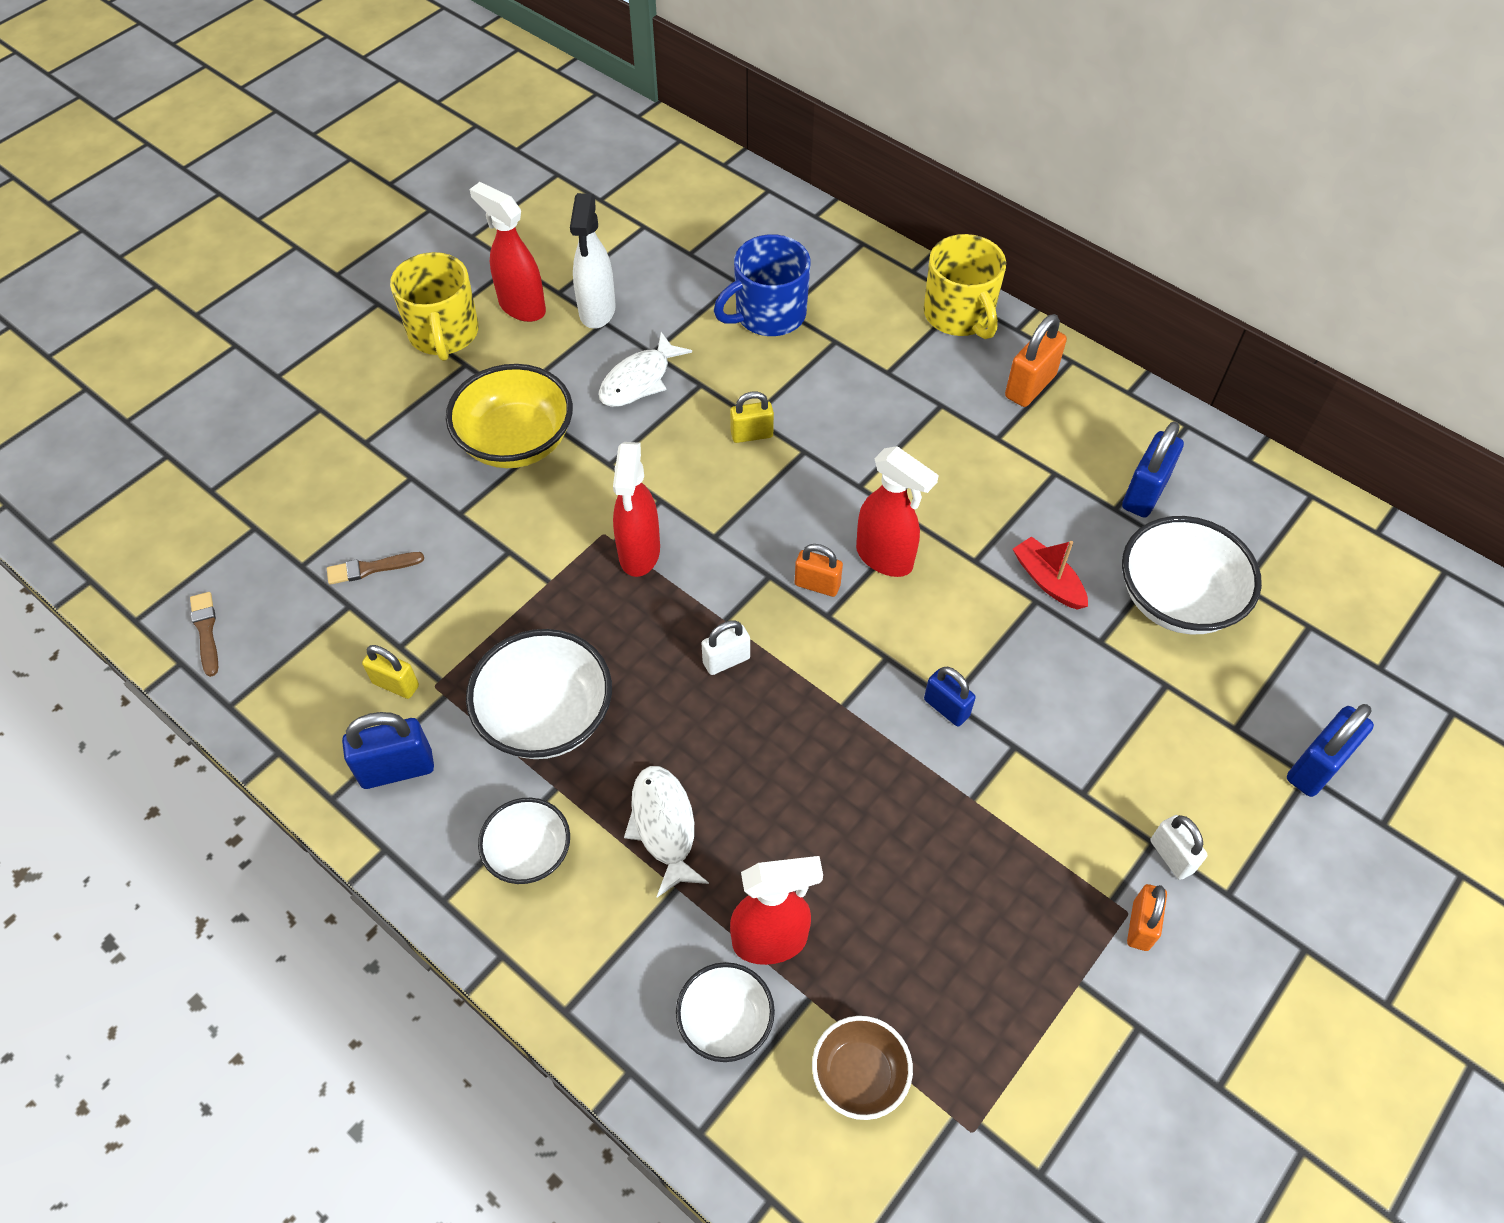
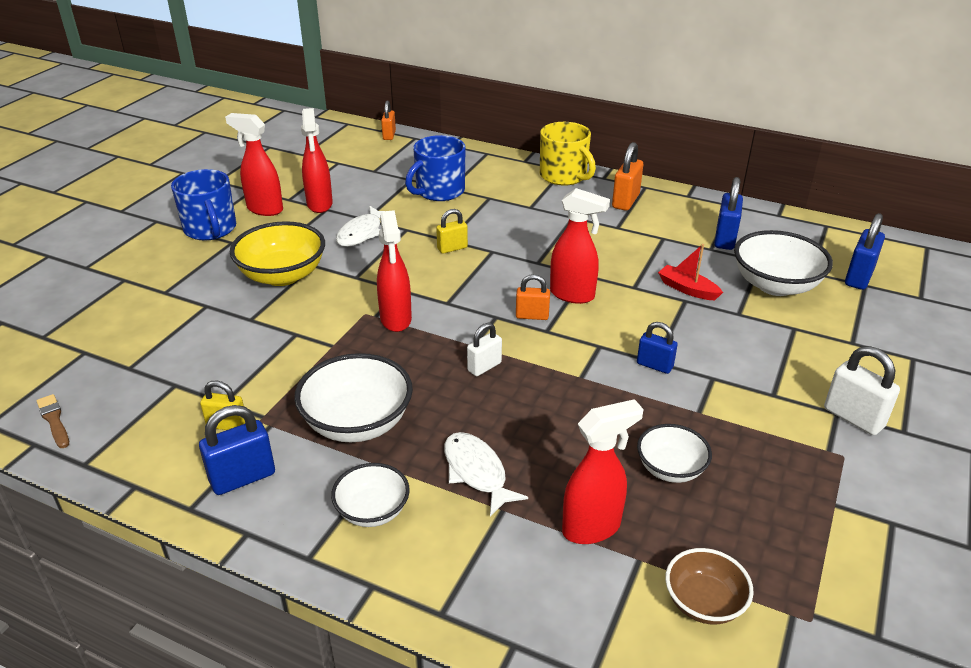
camera: 15 degrees left, 20 degrees down
(371, 568) = (188, 360): brown brush -> none
(444, 334) = (210, 229): yellow mug -> blue mug
(597, 311) = (319, 205): white spray bottle -> red spray bottle
(725, 1021) = (579, 590): white bowl -> white bowl (670, 469)
(1140, 926) = (857, 461): orange padlock -> orange padlock (389, 135)
(1171, 856) = (853, 417): white padlock -> white padlock, size x1.52
(1316, 767) = (915, 352): blue padlock -> blue padlock (858, 277)

